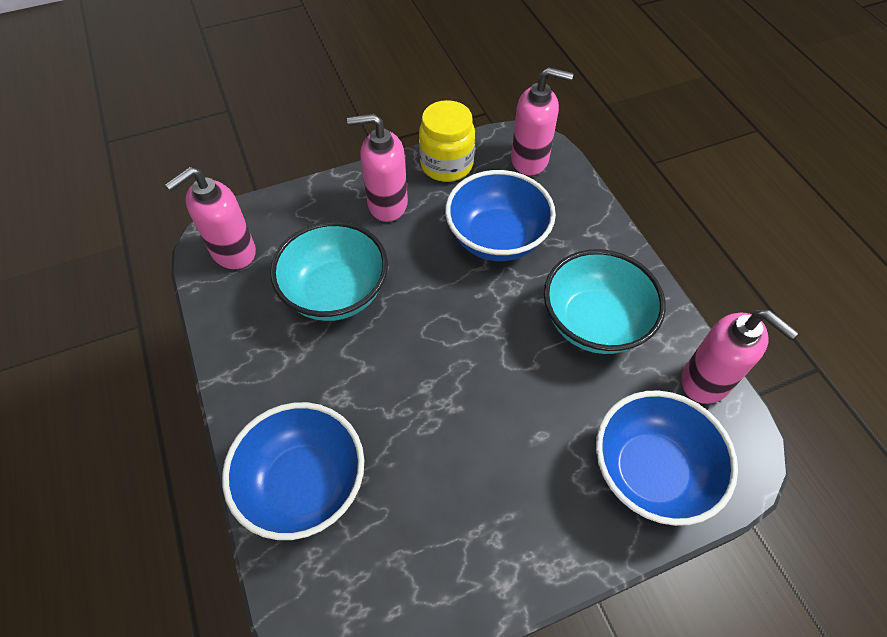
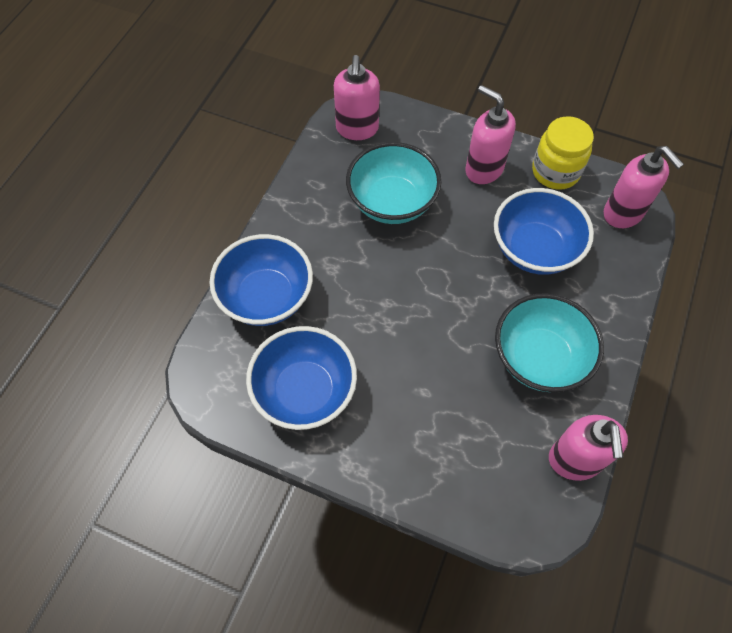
camera: 45 degrees right, 5 degrees up
(233, 252) = (357, 129): pink soap dispenser -> pink soap dispenser turned 90 degrees counterclockwise
(650, 471) = (469, 474): blue bowl -> blue bowl (305, 391)

